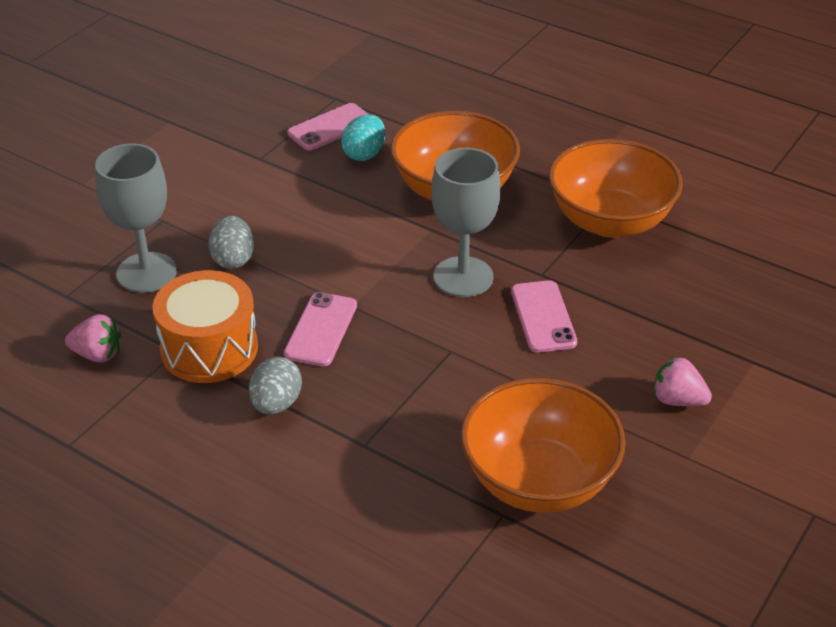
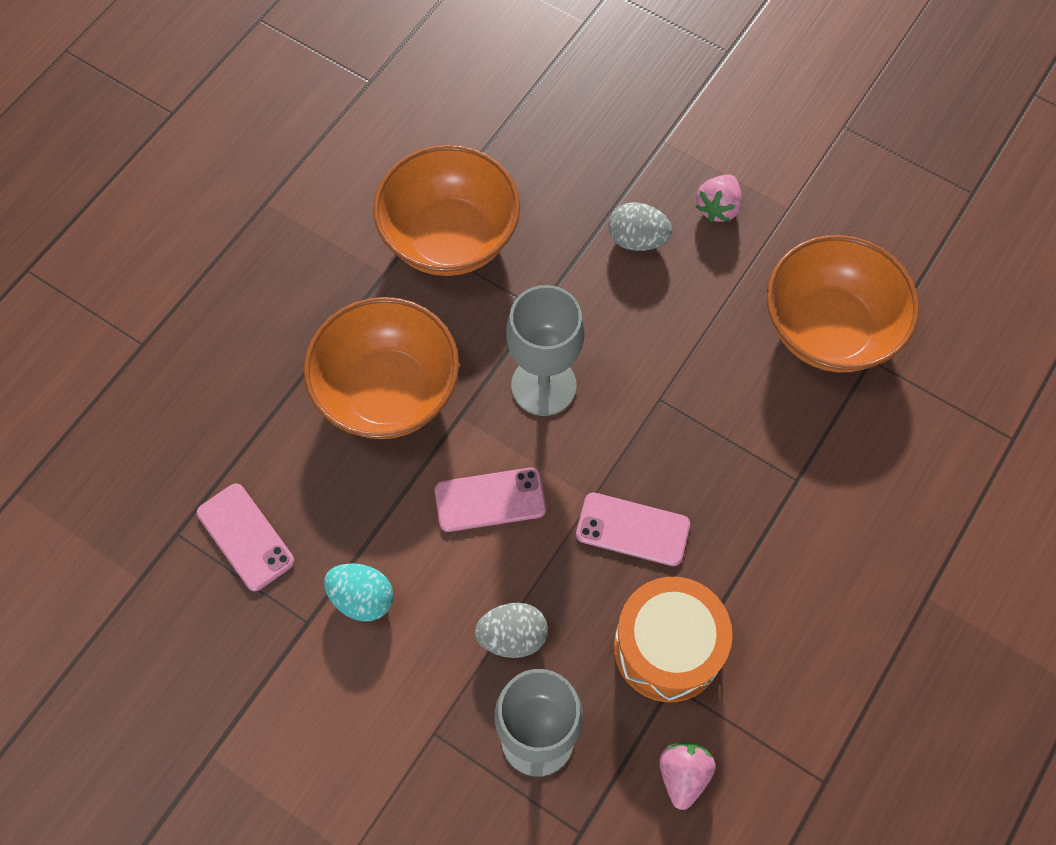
camera: 90 degrees left, 25 degrees up
(276, 404) = (748, 568): grey egg -> grey egg (637, 239)
(364, 154) = (307, 494): turquoise egg -> turquoise egg (362, 598)
(543, 317) = (606, 312): pink phone -> pink phone (490, 500)

